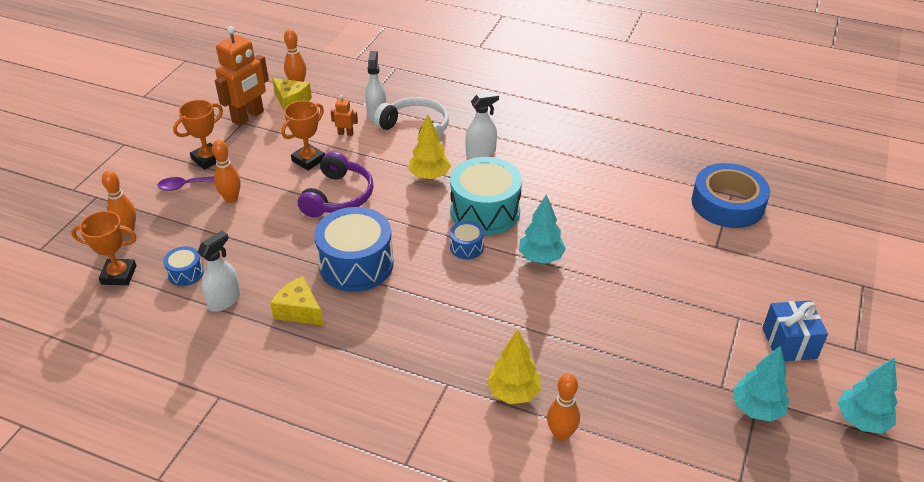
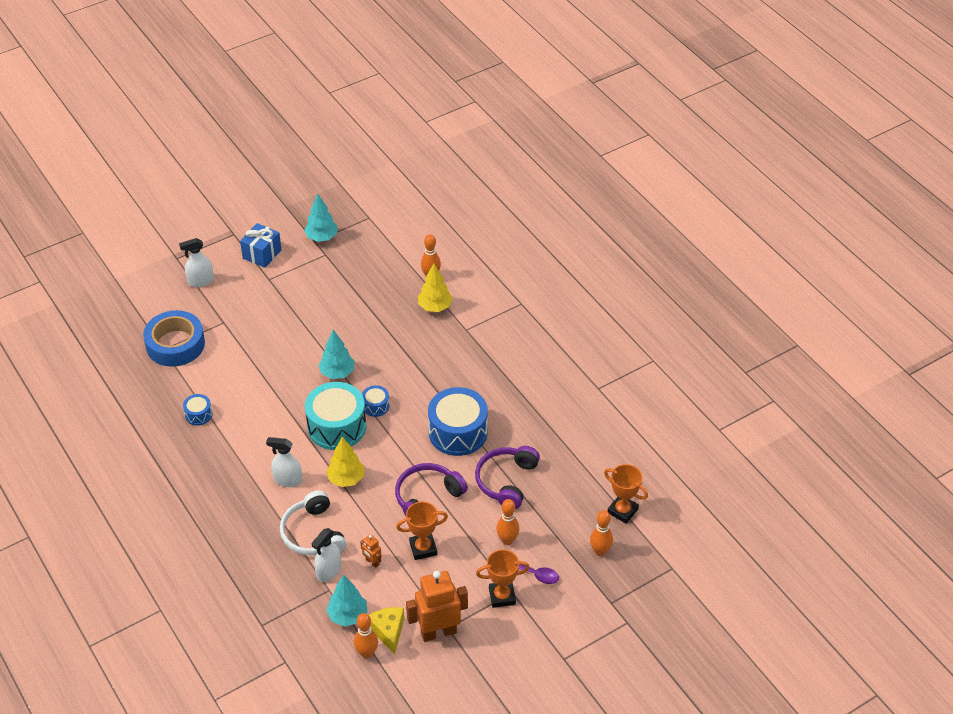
camera: 145 degrees left, 5 degrees up
(185, 273) = (576, 487): blue drum -> blue drum (198, 414)
(224, 300) = (561, 451): white spray bottle -> white spray bottle (200, 281)
(267, 244) = (506, 481): none -> purple headphones
(299, 311) = (518, 418): yellow cheese -> none
(861, 420) = (279, 208): turquoise tree -> turquoise tree (348, 616)

